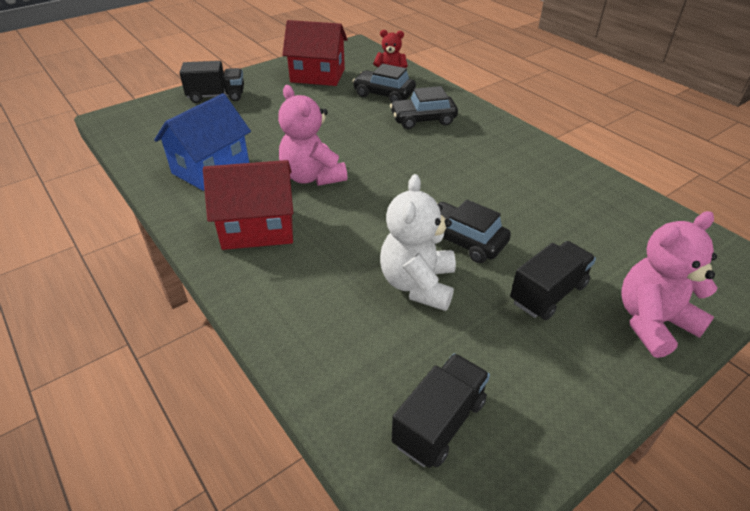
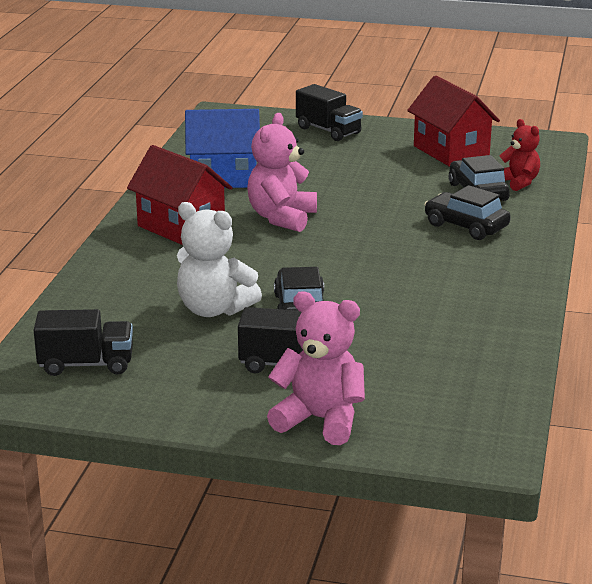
camera: 50 degrees right, 15 degrees down
(418, 284) = (214, 309): white teddy bear -> white teddy bear turned 120 degrees counterclockwise

